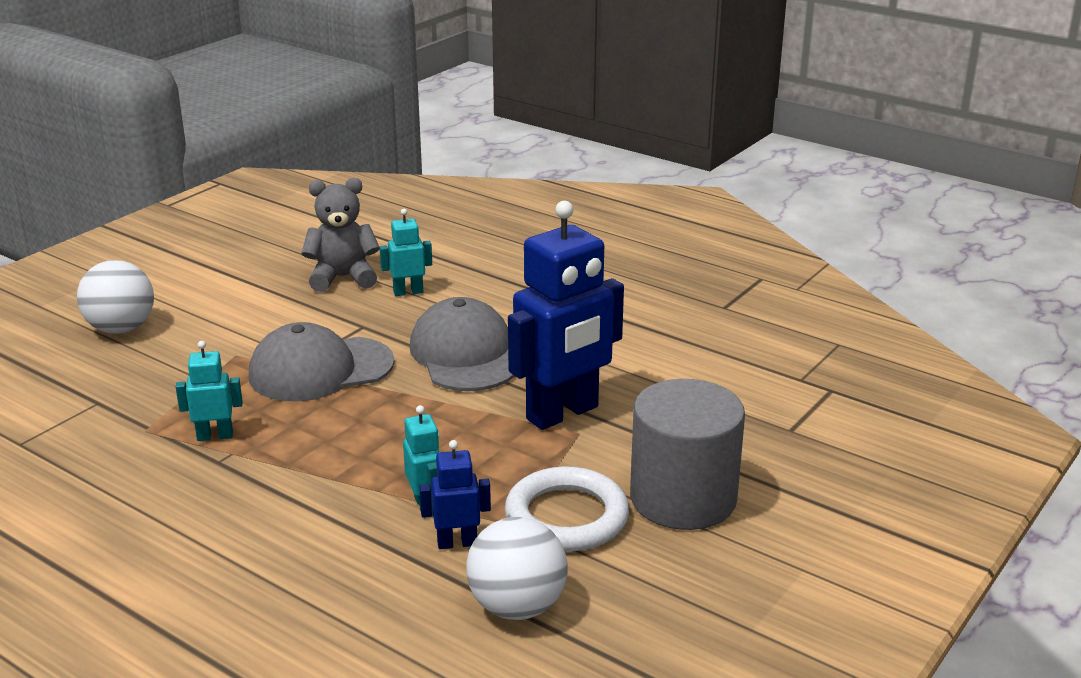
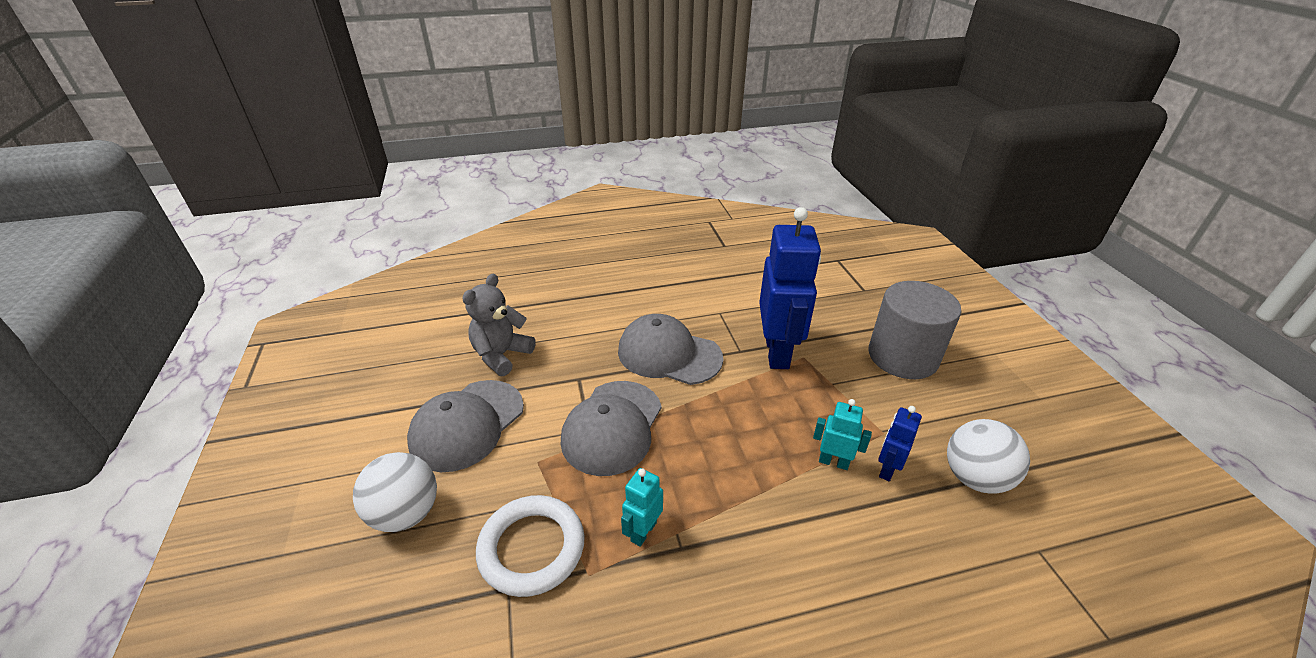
camera: 50 degrees left, 10 degrees up
(238, 306) = (467, 425): none -> grey cap
(408, 292) = (561, 337): turquoise robot -> none
(566, 517) = (890, 408): white ring -> white ring (532, 548)

